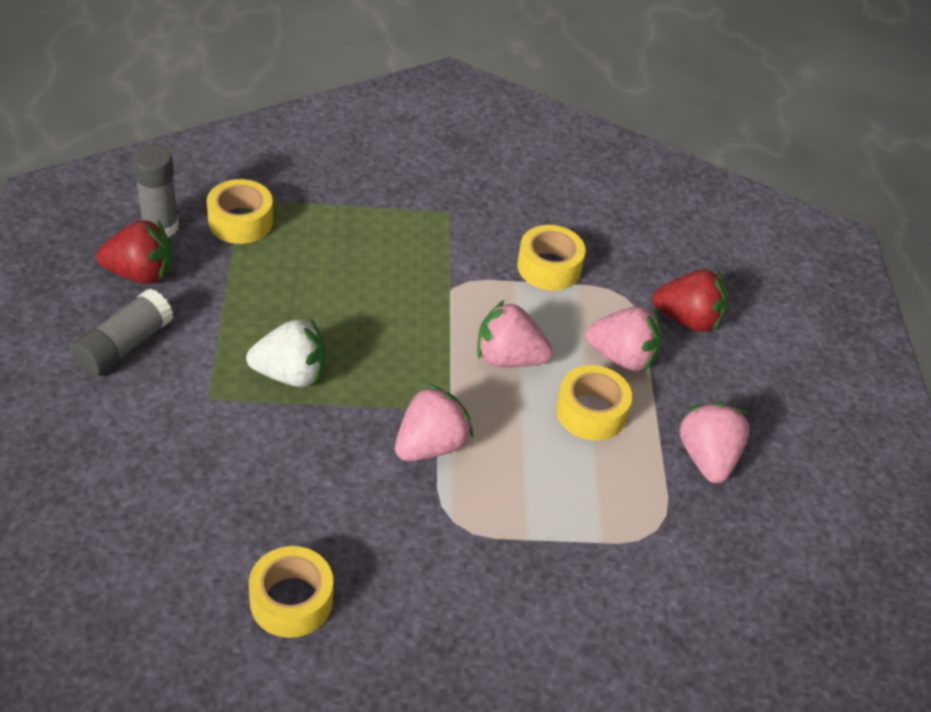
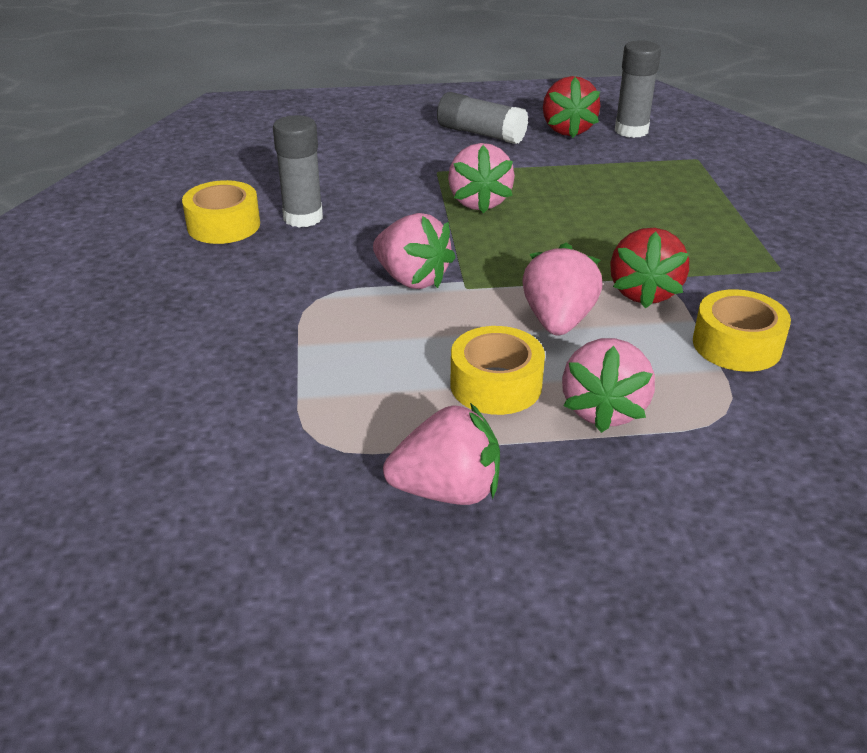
camera: 90 degrees right, 10 degrees down
(240, 221) = (666, 161): yellow tape -> none
(289, 525) = (303, 217): none -> grey glue stick
(290, 374) = (479, 202): white strawberry -> pink strawberry
(687, 319) = (716, 475): red strawberry -> red strawberry (644, 292)

